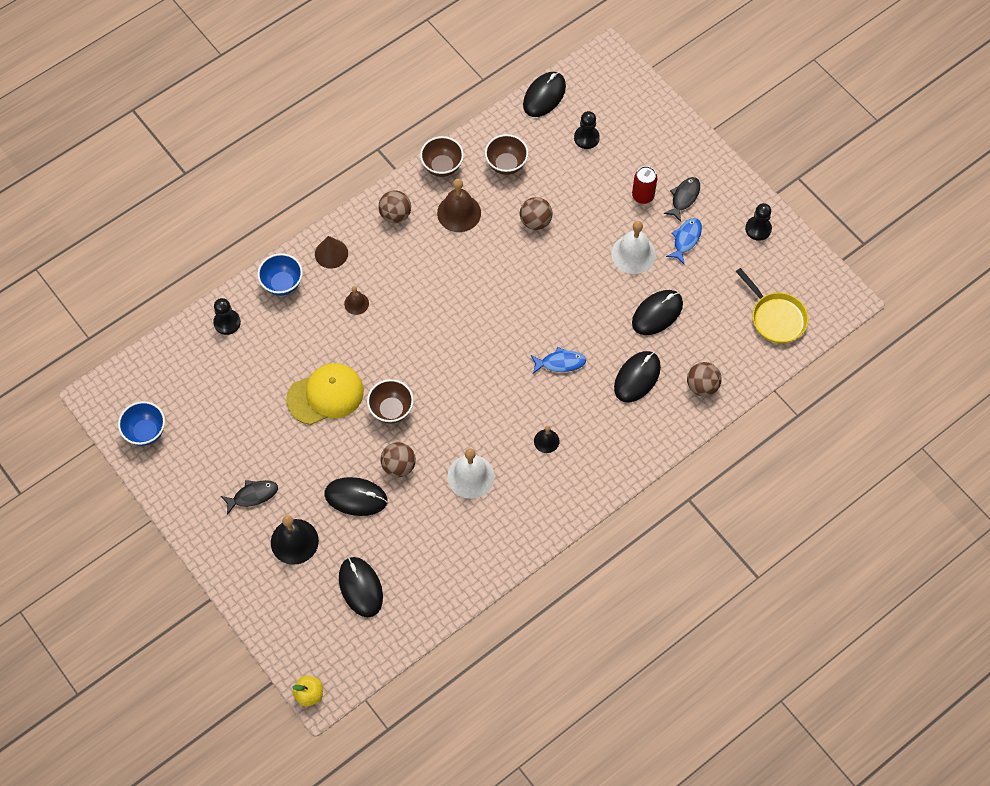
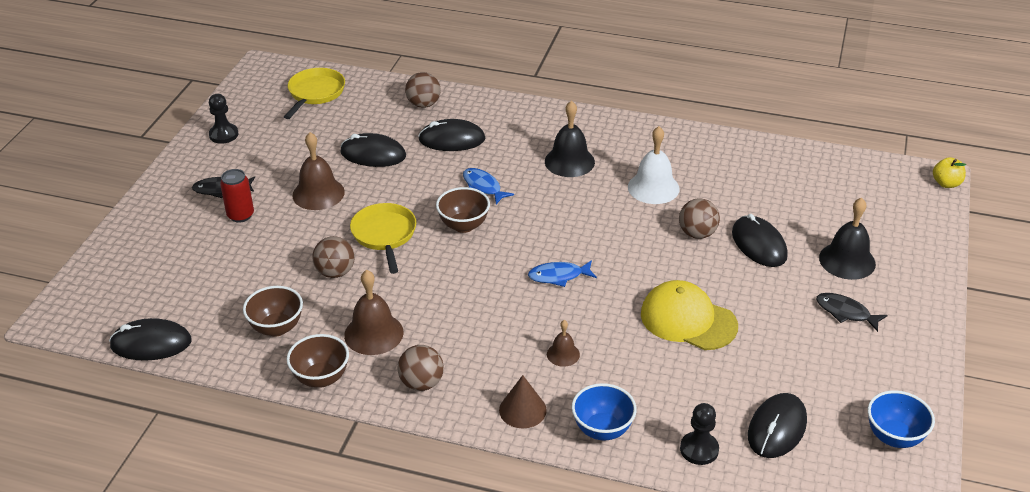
camera: 125 degrees left, 25 degrees down
(360, 587) = (828, 200): black mouse -> black mouse (777, 428)
(391, 410) = (650, 266): brown bowl -> brown bowl (463, 225)
(546, 441) = (569, 161): black bell -> black bell, size x1.82
(553, 270) = (384, 235): none -> yellow pan
(586, 138) = (191, 284): black pawn -> none
(633, 254) = (318, 193): white bell -> brown bell
(686, 239) = (272, 170): blue fish -> blue fish (558, 276)

